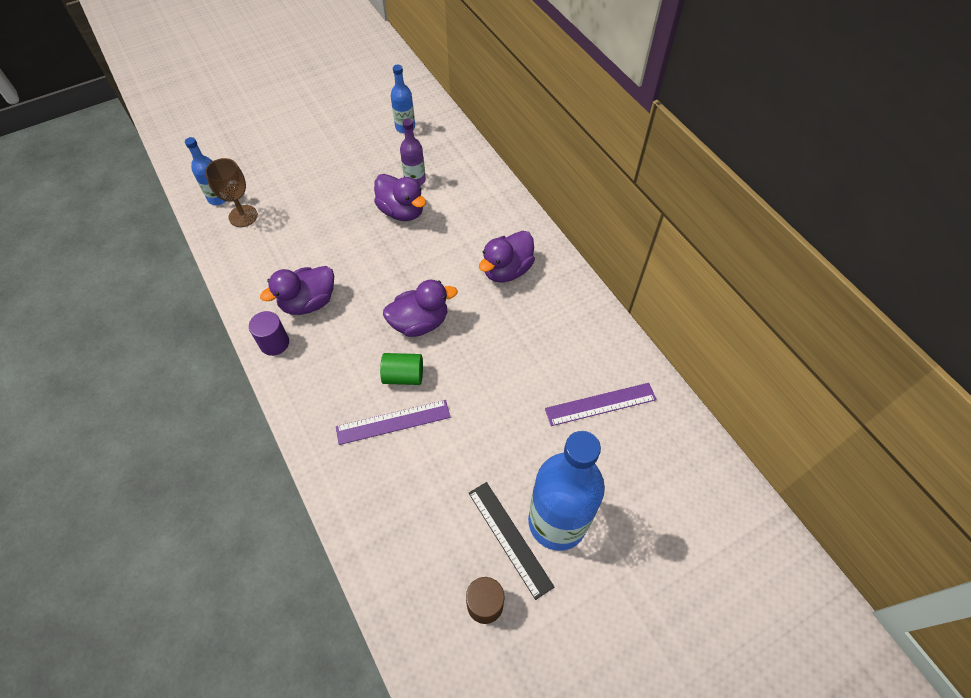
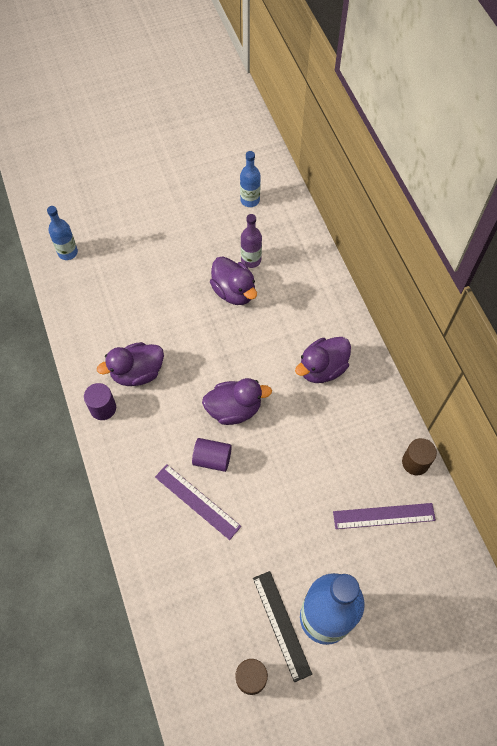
camera: 10 degrees right, 5 degrees up
(243, 216) = (88, 275): brown goblet -> none
(393, 422) = (197, 501): purple ruler -> purple ruler turned 45 degrees clockwise
(403, 376) = (212, 459): green cylinder -> purple cylinder
(622, 345) = (415, 462): none -> brown cylinder

